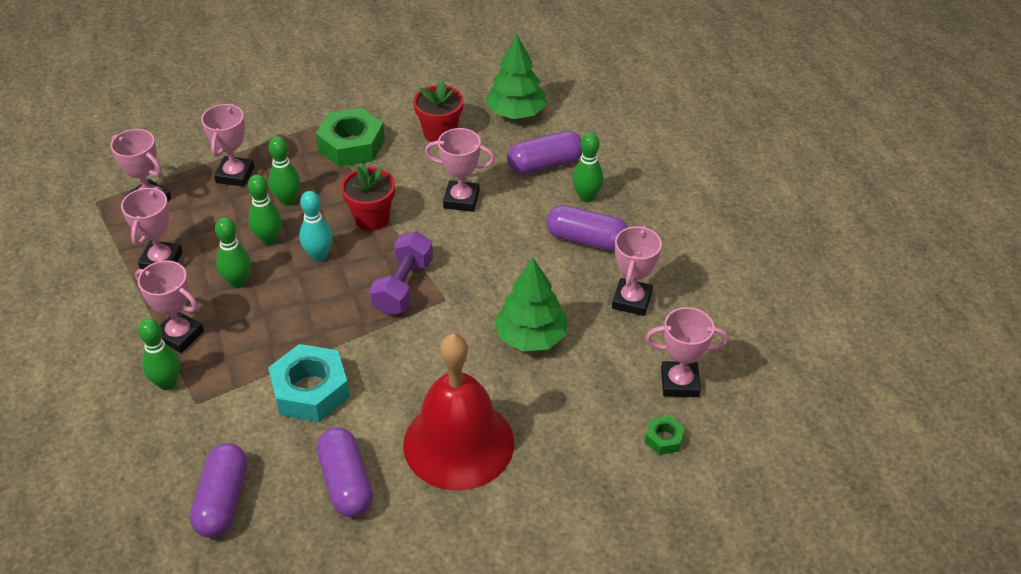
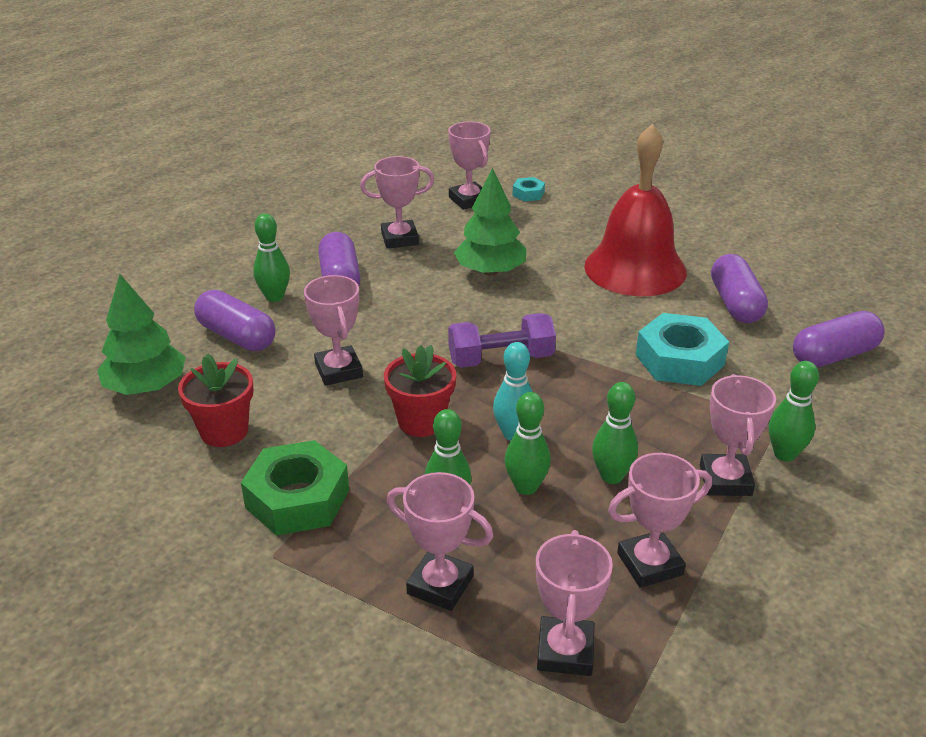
camera: 120 degrees left, 10 degrees down
(235, 175) = (440, 585): pink trophy -> pink trophy turned 45 degrees clockwise
(346, 483) = (735, 304): purple capsule -> purple capsule turned 45 degrees counterclockwise
(664, 439) = (528, 194): green nut -> turquoise nut

